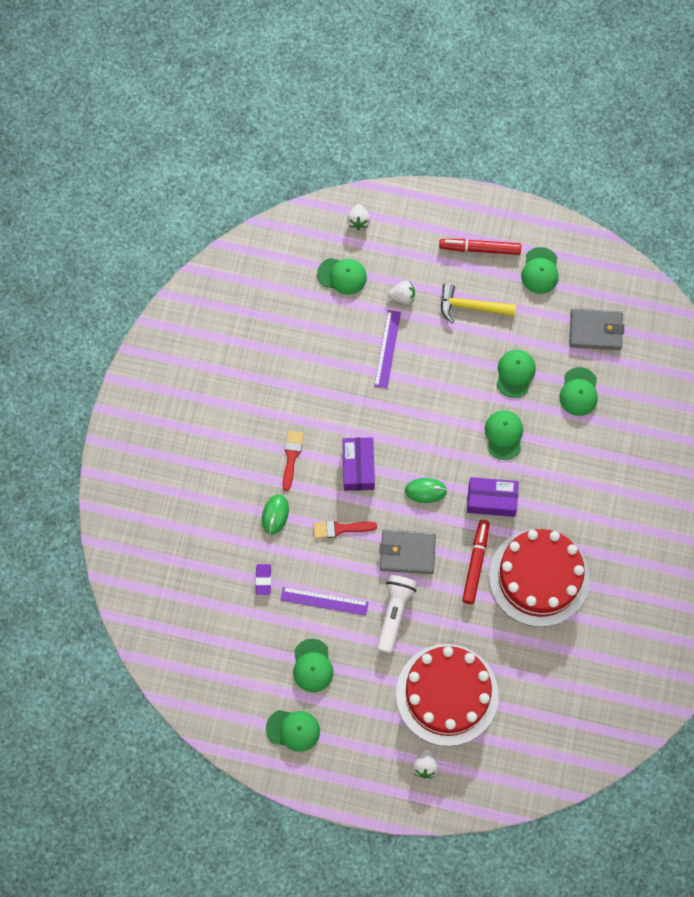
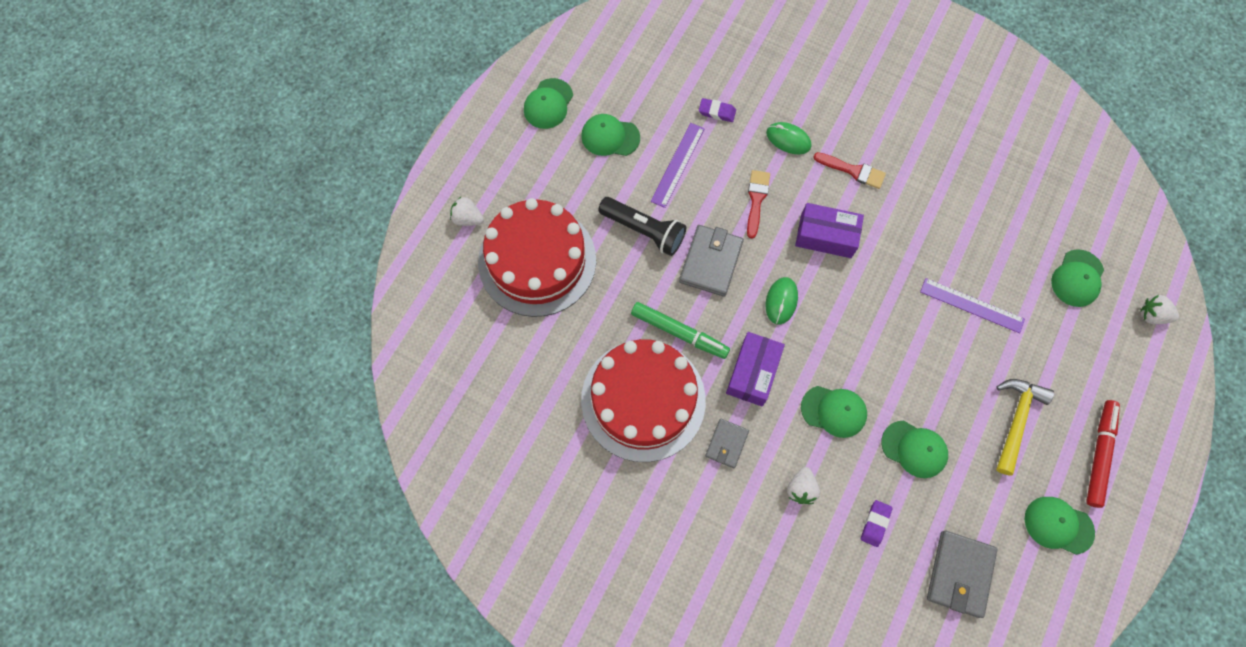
camera: 105 degrees right, 0 degrees up
(394, 614) = (643, 230): white flashlight -> black flashlight
(402, 297) = (1040, 340): white strawberry -> white strawberry (801, 488)
(476, 563) = (679, 333): red marker -> green marker
(553, 507) = (726, 444): none -> grey wallet
(579, 392) = (875, 523): green cap -> purple eraser

